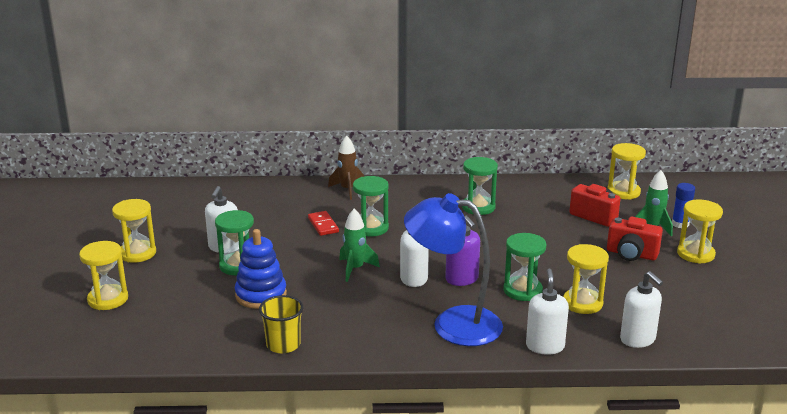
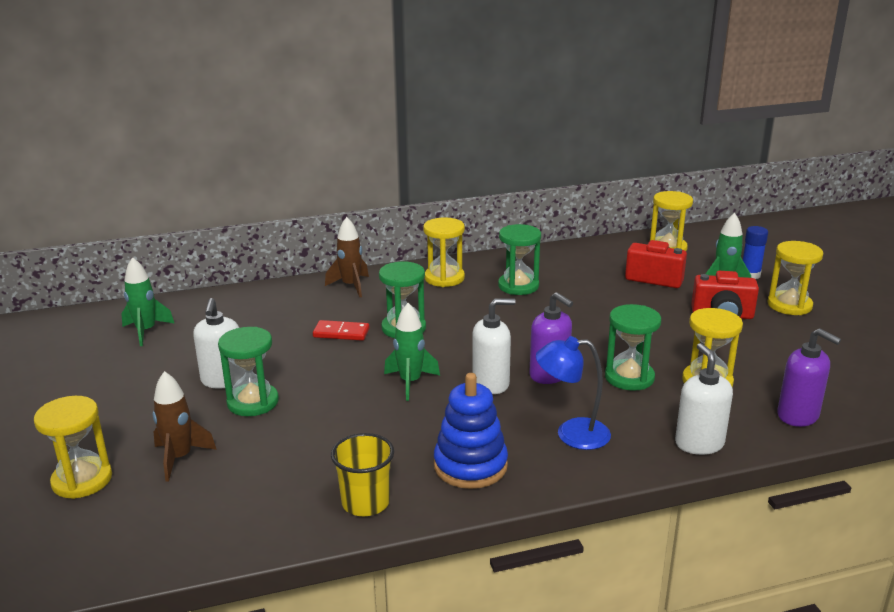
camera: 15 degrees left, 0 degrees up
(137, 253) = (103, 407): yellow hourglass -> yellow hourglass (444, 278)
(174, 295) = (180, 458): none -> brown rocket
(185, 204) = (146, 331): none -> green rocket
(261, 295) = (302, 437): blue stacking toy -> blue stacking toy (470, 466)
(323, 225) = (341, 333): red domino -> red domino turned 45 degrees counterclockwise
(453, 324) = (571, 434): blue lamp -> blue lamp, size x0.59
(638, 339) = (798, 416): white soap dispenser -> purple soap dispenser

